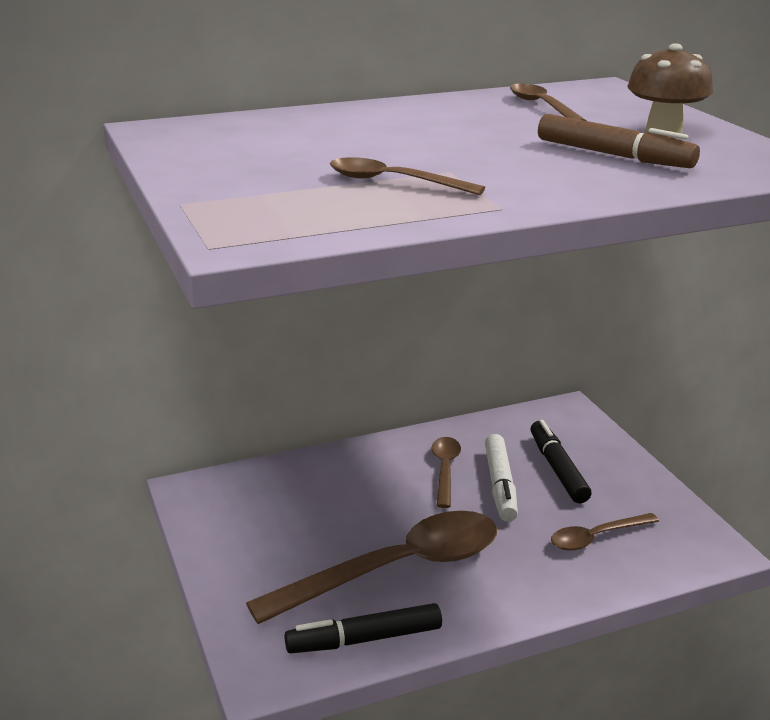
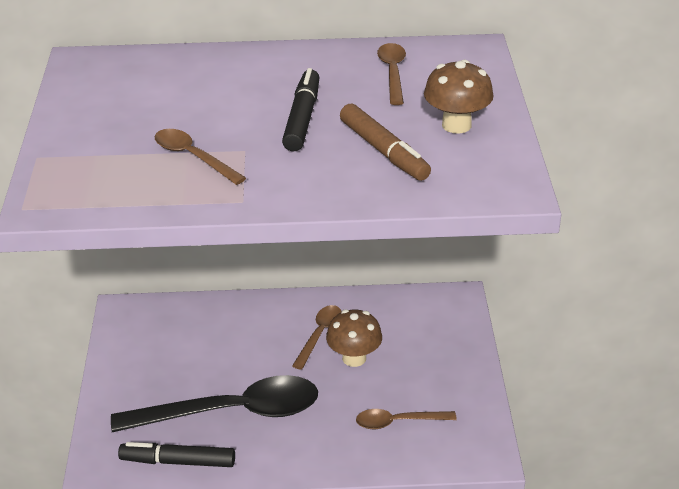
camera: 20 degrees right, 10 degrees up
(396, 569) = (231, 412): brown spoon -> black spoon
(500, 485) = (354, 358): white marker -> brown mushroom
(558, 469) = (409, 354): black marker -> black marker (302, 118)

